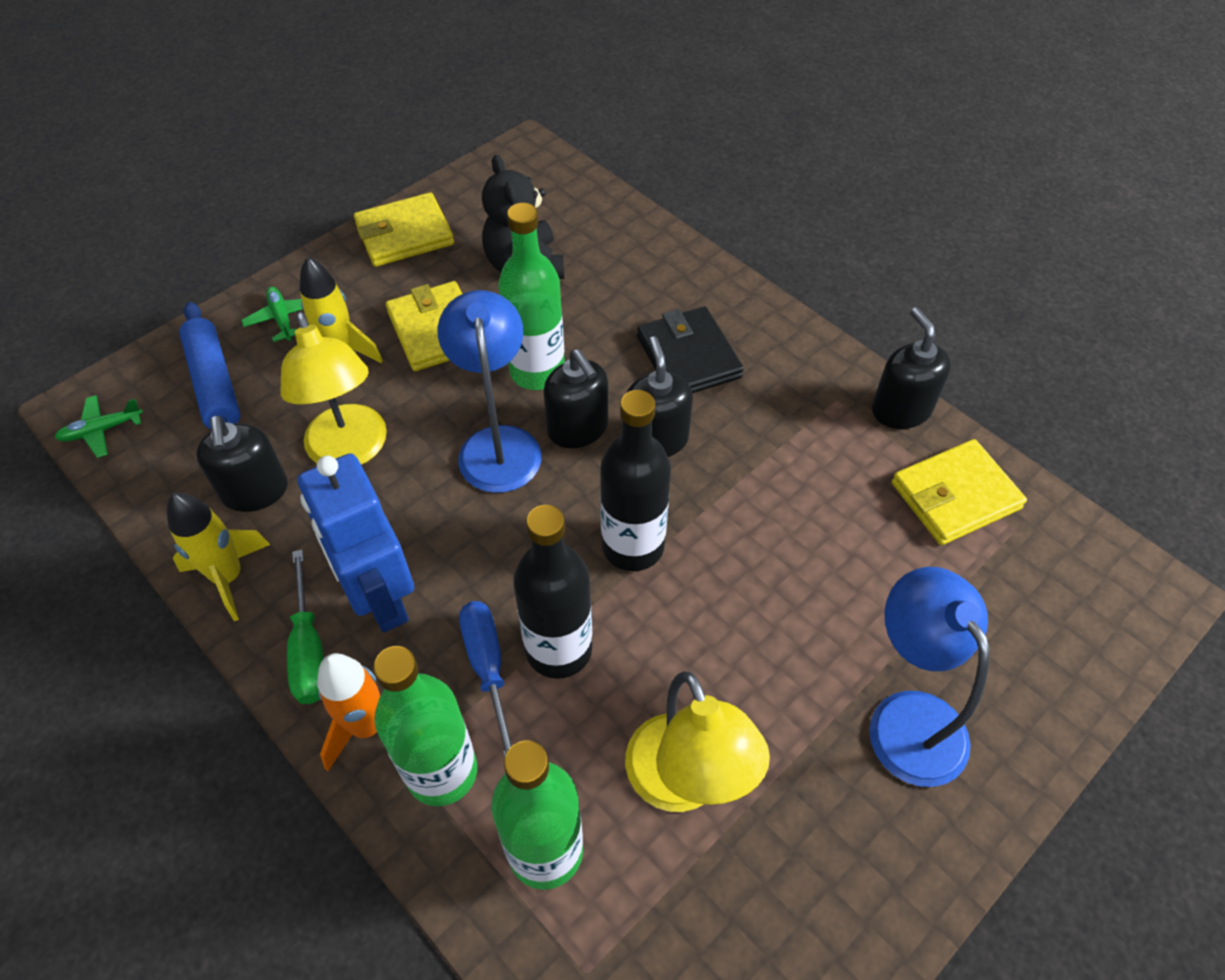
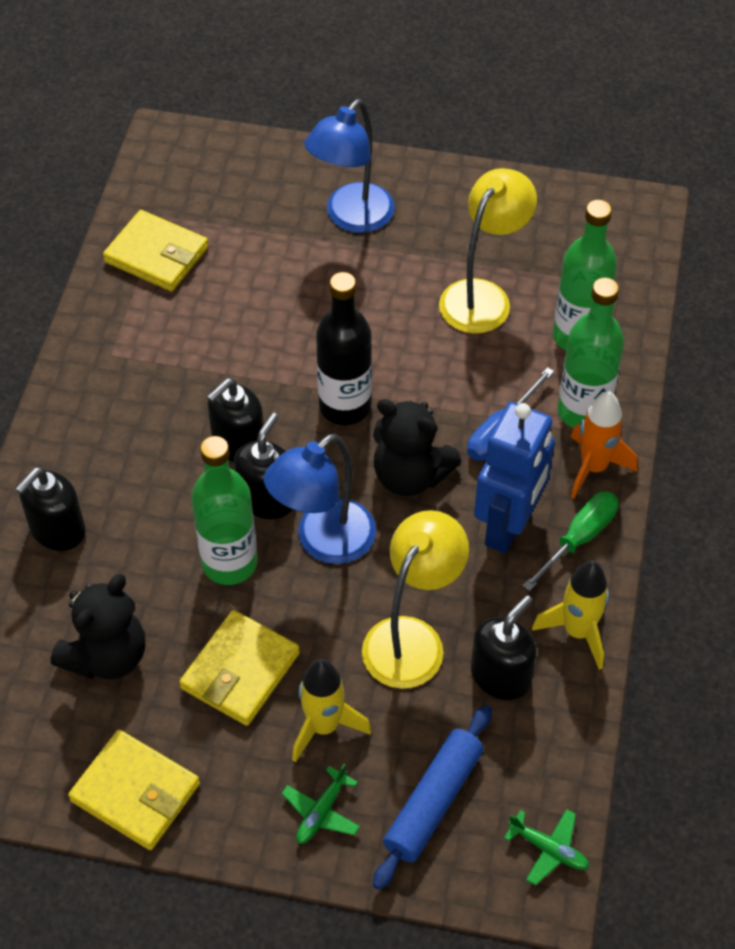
camera: 125 degrees left, 0 degrees up
(507, 551) = (410, 475): none -> black teddy bear
(559, 649) = (455, 402): black bottle -> none
(688, 357) = (134, 468): black wallet -> none
(900, 410) = (93, 313): black soap dispenser -> black soap dispenser (57, 530)

